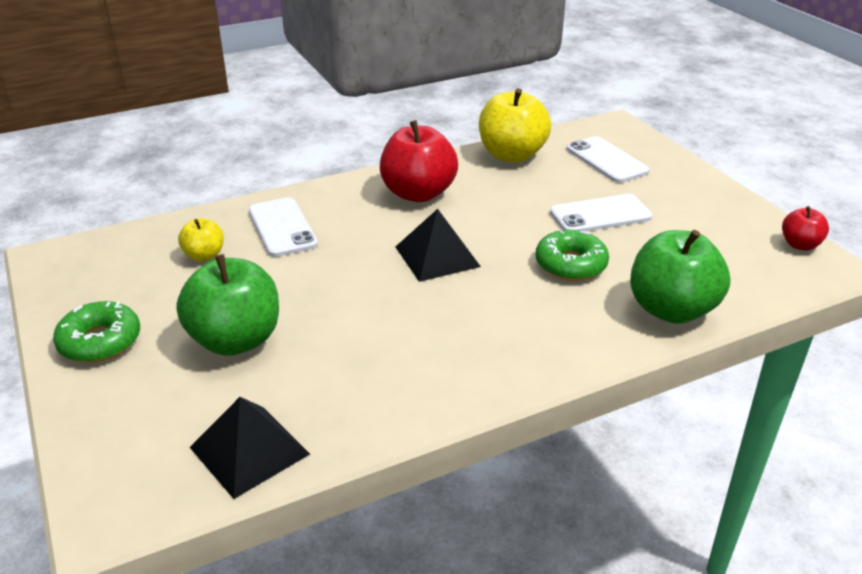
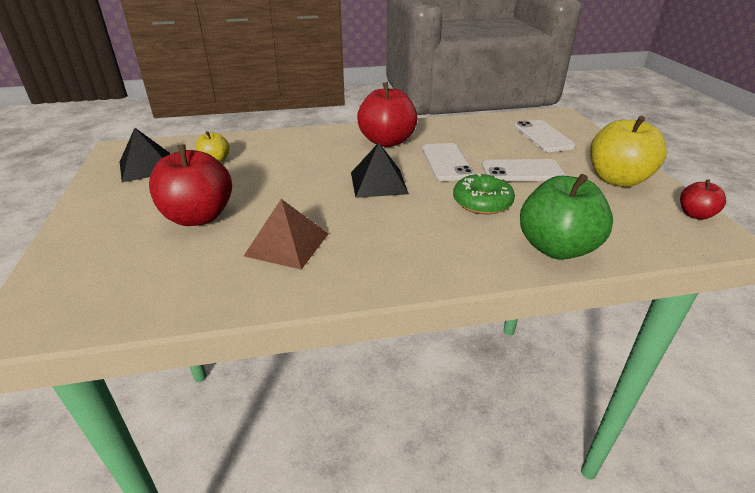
camera: 15 degrees right, 0 degrees up
(100, 342) = (109, 204): green donut -> none
(236, 340) = (198, 217): green apple -> red apple
(249, 450) = (154, 296): black pyramid -> black pyramid (146, 166)
(282, 227) = (278, 151): white phone -> white phone (446, 162)
(370, 357) = (287, 244): none -> brown pyramid
(512, 155) = (469, 126): yellow apple -> yellow apple (617, 179)

